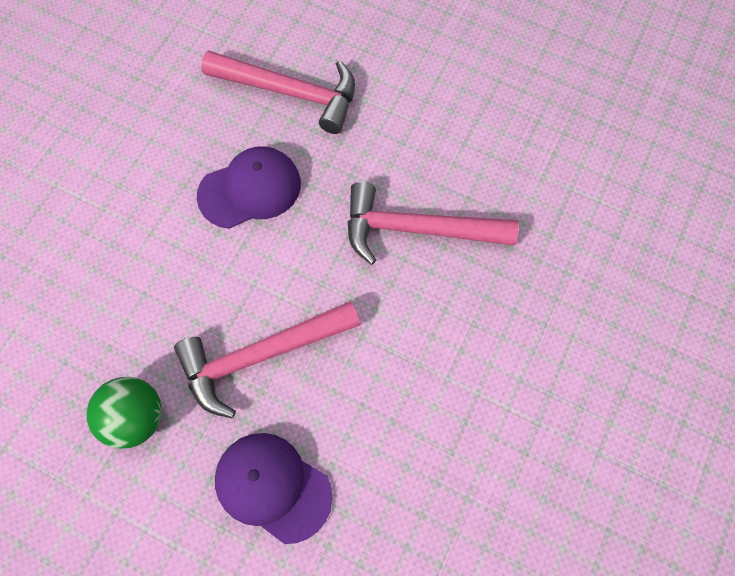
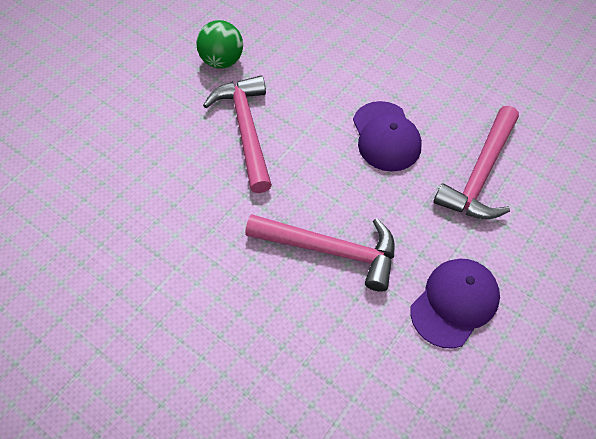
camera: 100 degrees right, 10 degrees down
(273, 486) = (152, 128): purple cap -> purple cap (454, 303)
(417, 229) = (330, 250): pink hammer -> pink hammer turned 90 degrees clockwise

